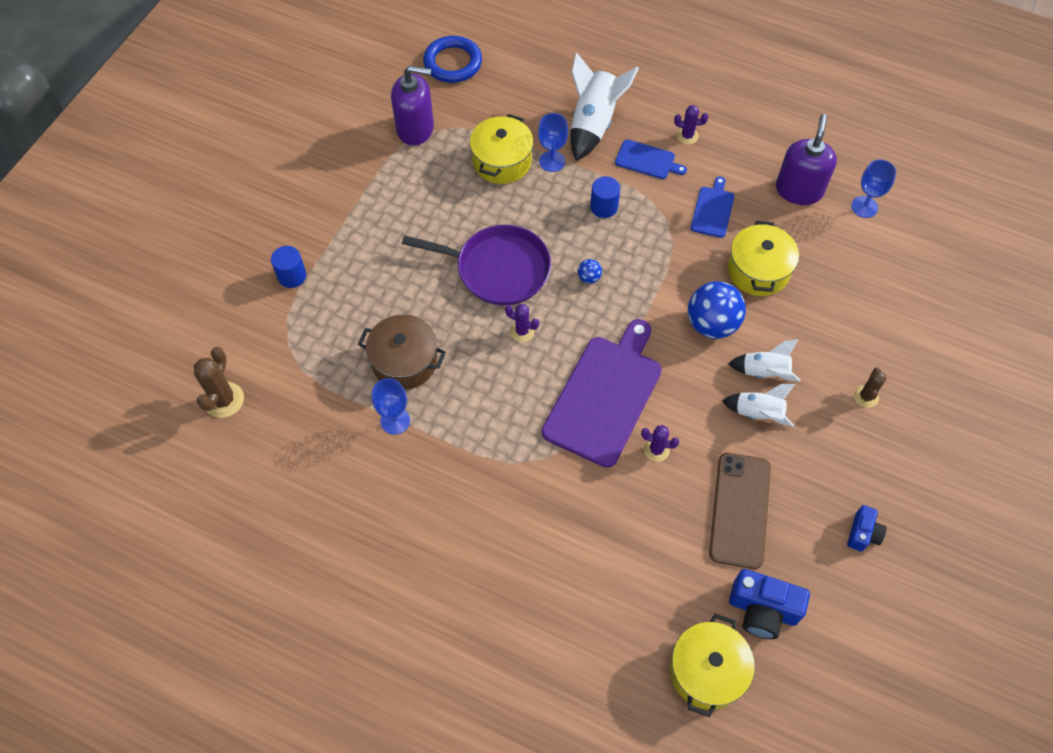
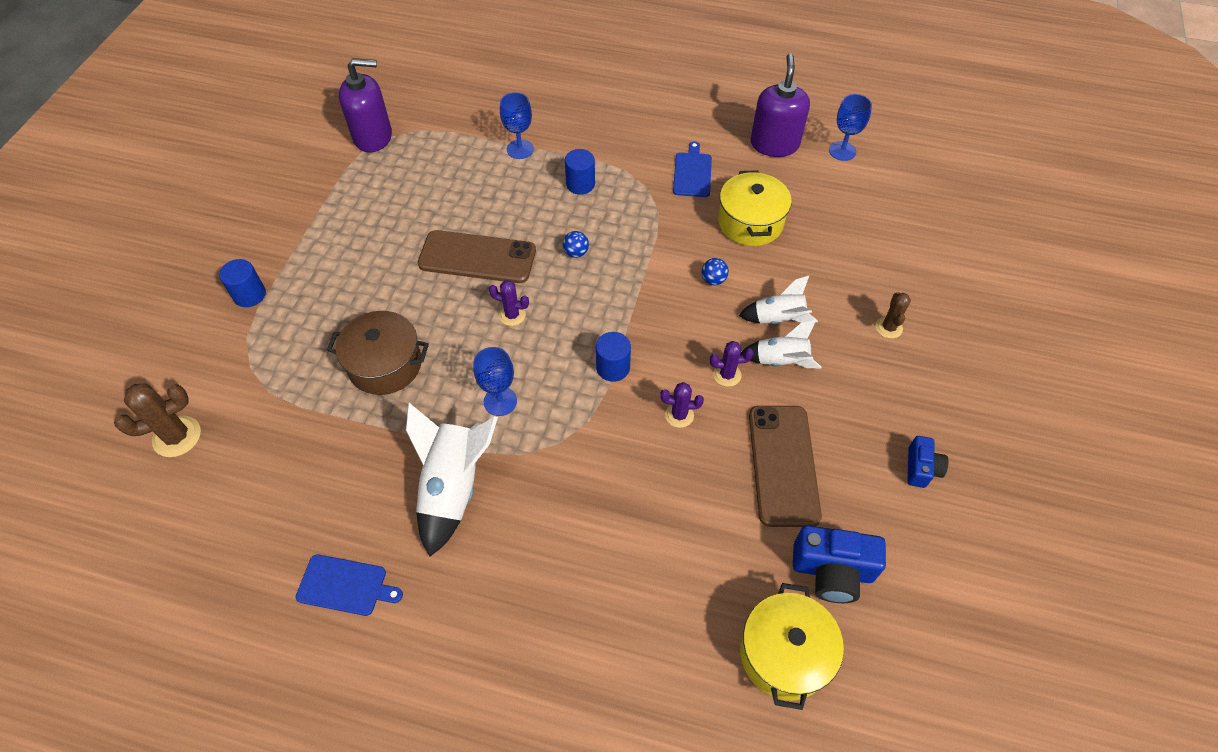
camera: 10 degrees left, 5 degrees down
(224, 400) = (177, 437): brown cactus -> brown cactus turned 60 degrees clockwise
(395, 421) = (380, 429): blue goblet -> blue goblet (500, 401)
(453, 63) = (405, 74): blue ring -> none
(498, 269) = (477, 257): purple pan -> brown phone
(502, 161) = (468, 155): yellow pot -> none
(593, 124) = (557, 111): white rocket -> white rocket (453, 487)
(605, 396) = (613, 367): purple cutting board -> blue cylinder
(647, 160) = (617, 136): blue cutting board -> blue cutting board (345, 585)
(687, 136) = (653, 110): purple cactus -> purple cactus (727, 375)
(712, 324) = (713, 280): blue ball -> blue ball, size x0.44

